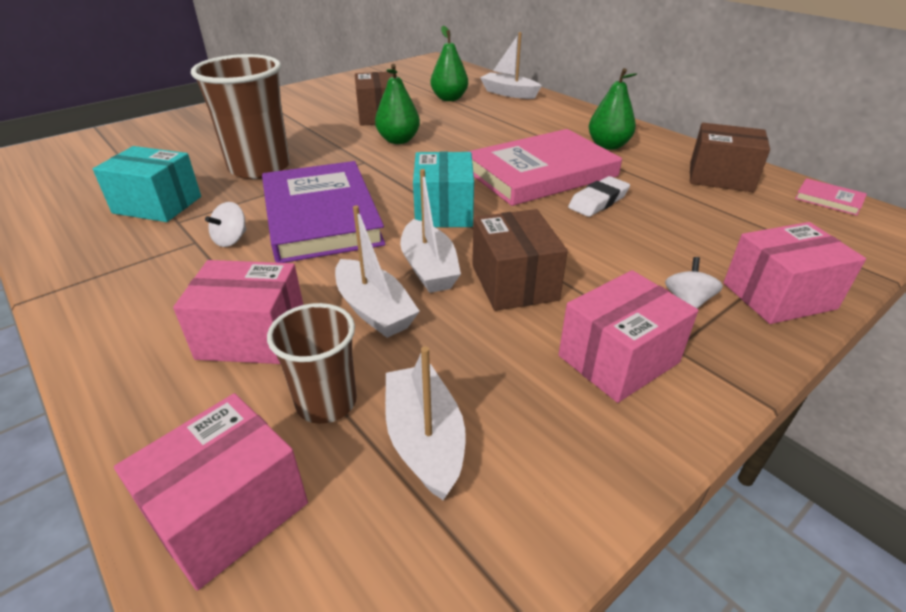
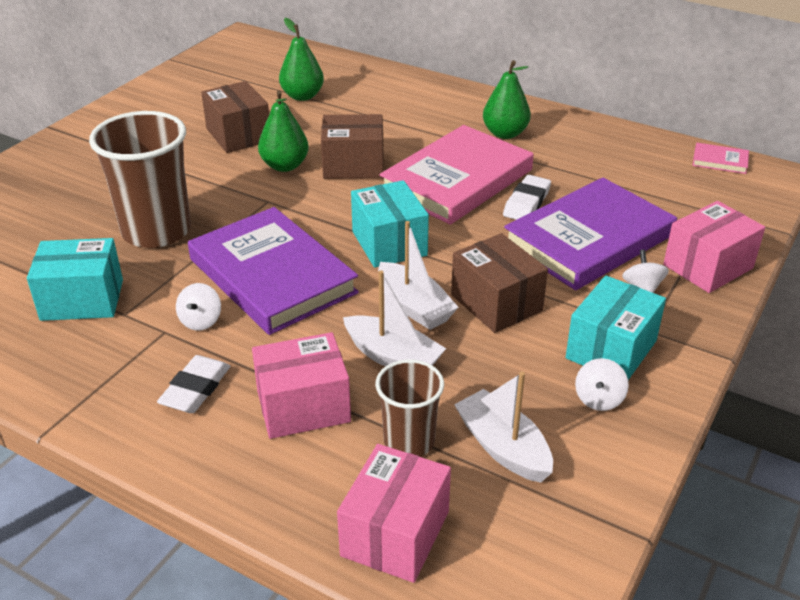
camera: 20 degrees left, 0 degrees up
(174, 295) = (196, 389): none -> white eraser
(509, 93) = (365, 77): white boat -> none
(574, 413) = (599, 399): none -> white spinning top
(618, 359) = (611, 349): pink box -> turquoise box
(647, 243) = (589, 239): none -> purple book
(720, 177) = (622, 153): brown box -> brown box (353, 165)

